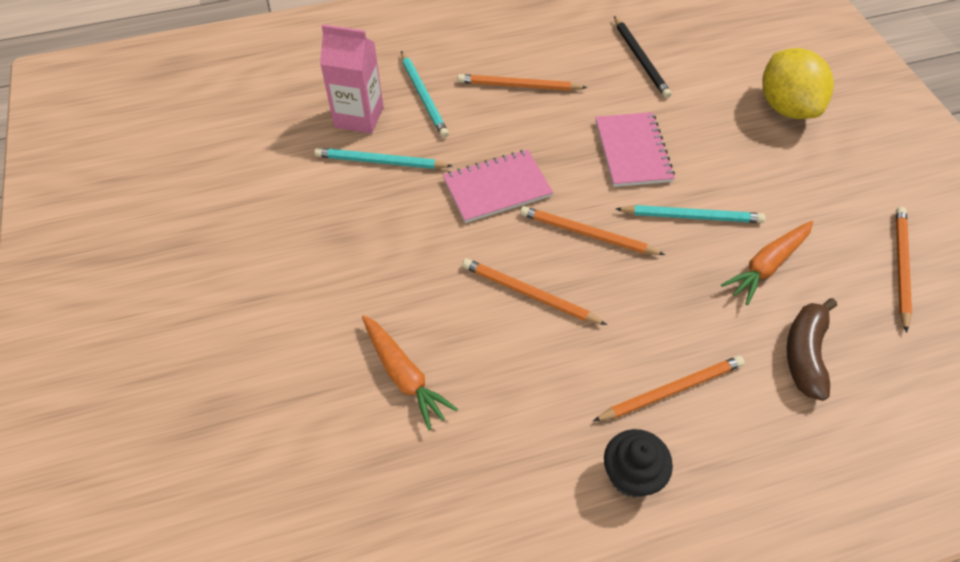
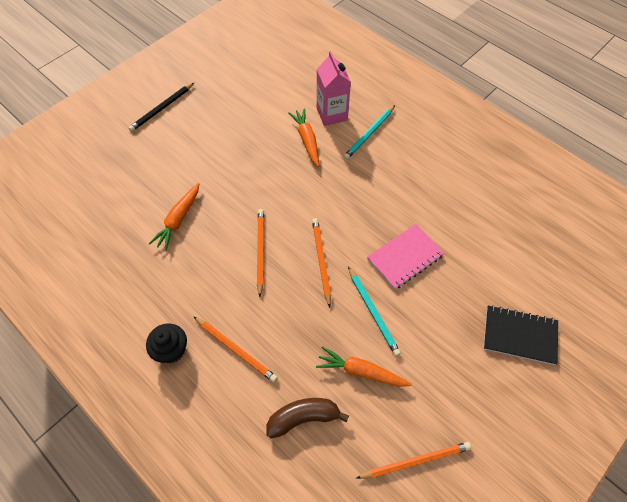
camera: 60 degrees right, 5 degrees up
(380, 162) = (306, 140): turquoise pencil -> orange carrot
(497, 188) = (325, 201): pink notebook -> none
(518, 86) = (414, 174): orange pencil -> none
(640, 59) = (493, 228): black pencil -> black pencil (162, 108)
(786, 107) = (519, 335): yellow lemon -> black notebook

